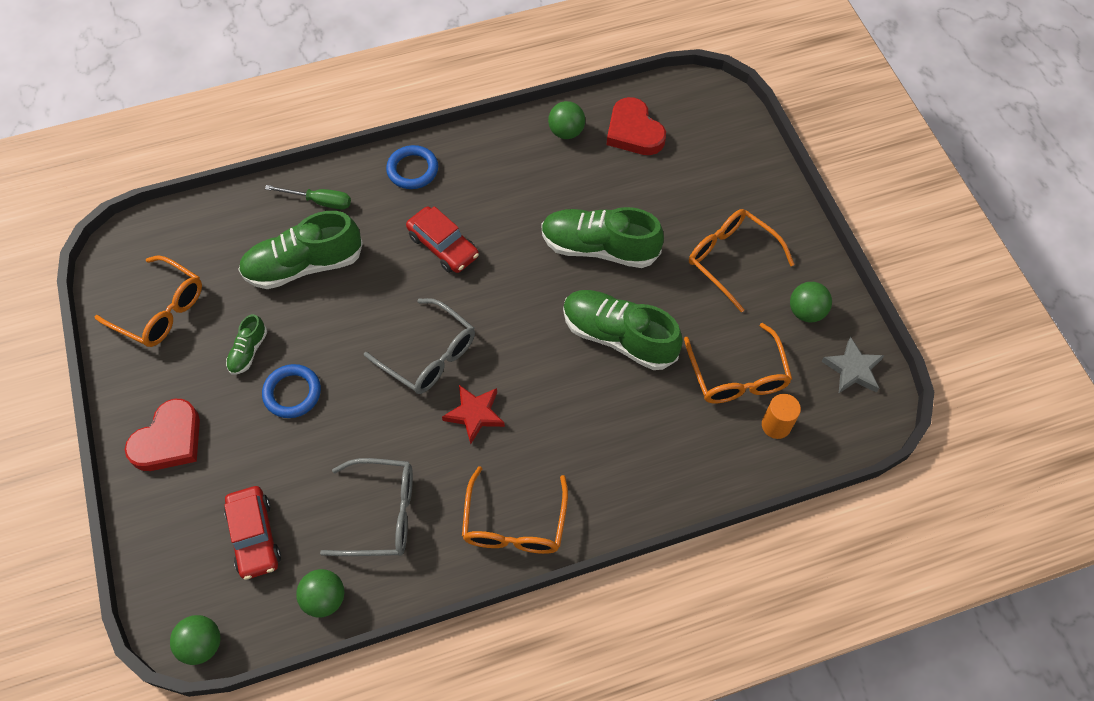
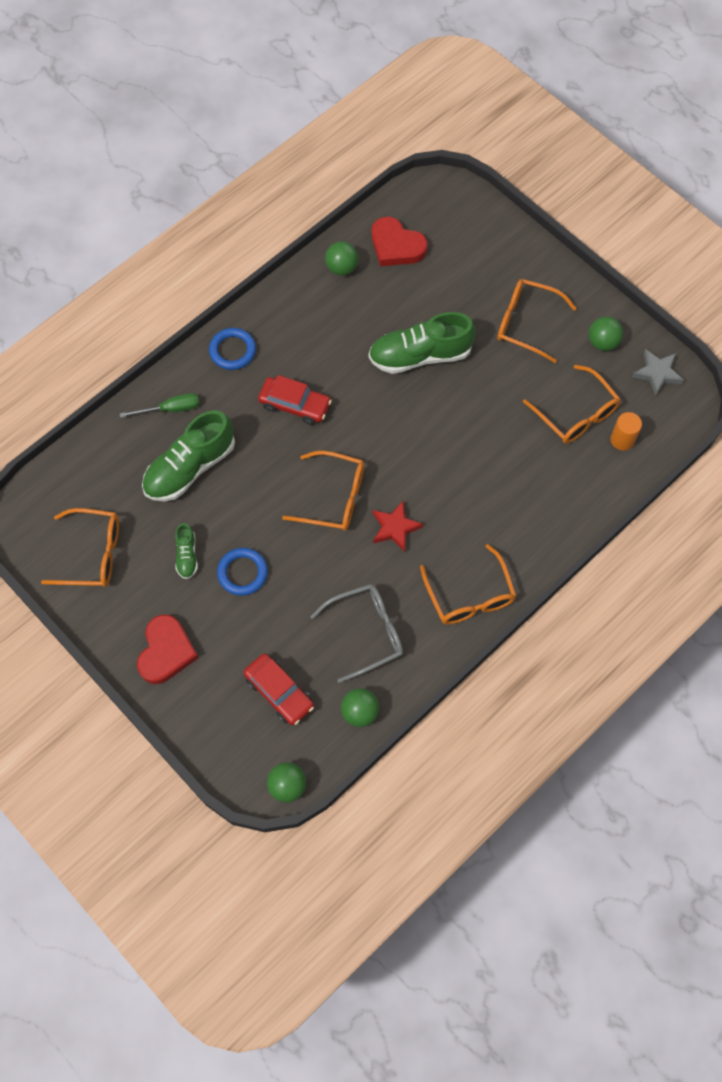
camera: 25 degrees left, 5 degrees up
(428, 355) = (333, 497): grey glasses -> orange glasses
(618, 337) = (472, 421): green shoe -> none

